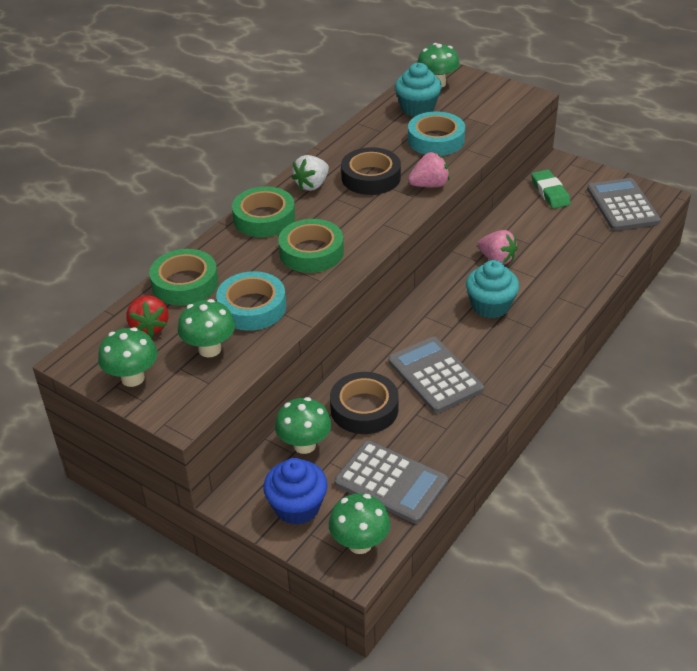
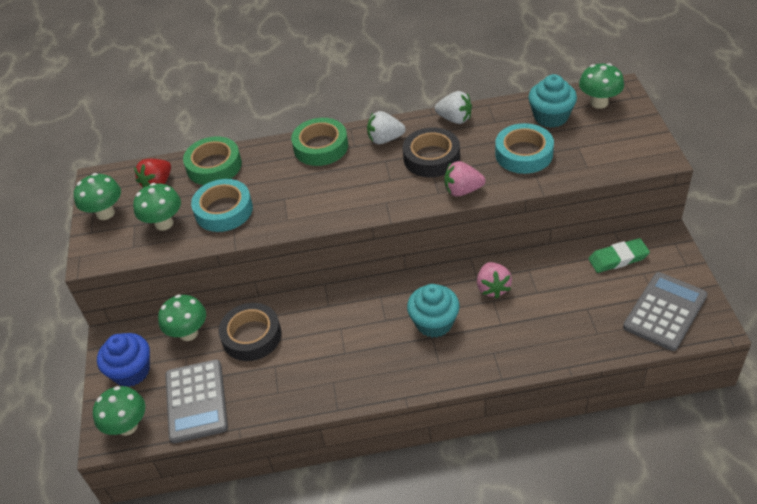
camera: 50 degrees right, 5 degrees up
(311, 252) = (311, 193): green tape -> none
(347, 144) = (455, 119): none -> white strawberry
(429, 185) = (462, 190): pink strawberry -> pink strawberry turned 150 degrees clockwise
(435, 375) = (324, 347): grey calculator -> none
(550, 192) = (618, 258): green eraser -> green eraser turned 45 degrees clockwise

